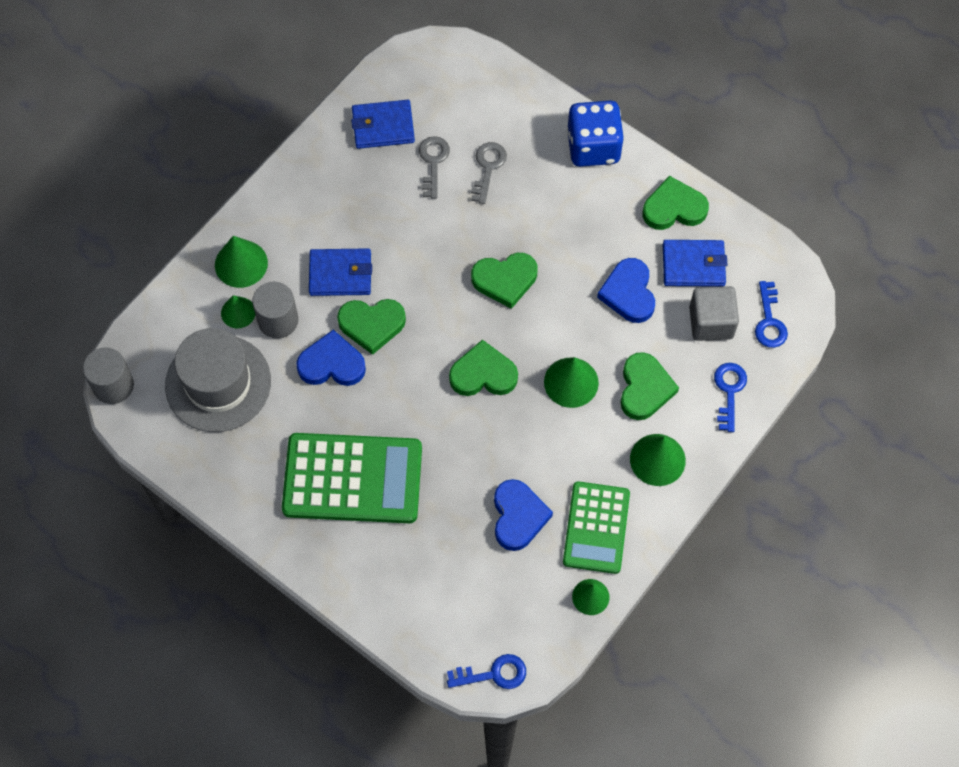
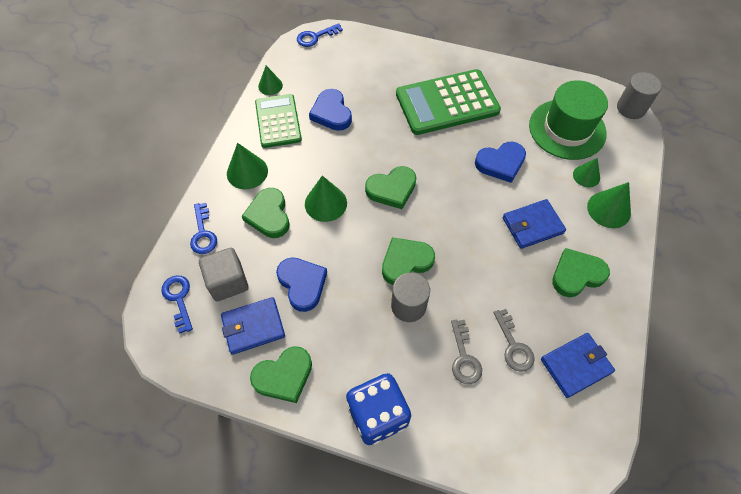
camera: 160 degrees right, 5 degrees down
(218, 383) = (567, 129): grey hat -> green hat
(278, 320) = (555, 179): grey cylinder -> grey cylinder (408, 306)
(372, 325) = (488, 197): green heart -> green heart (576, 275)

